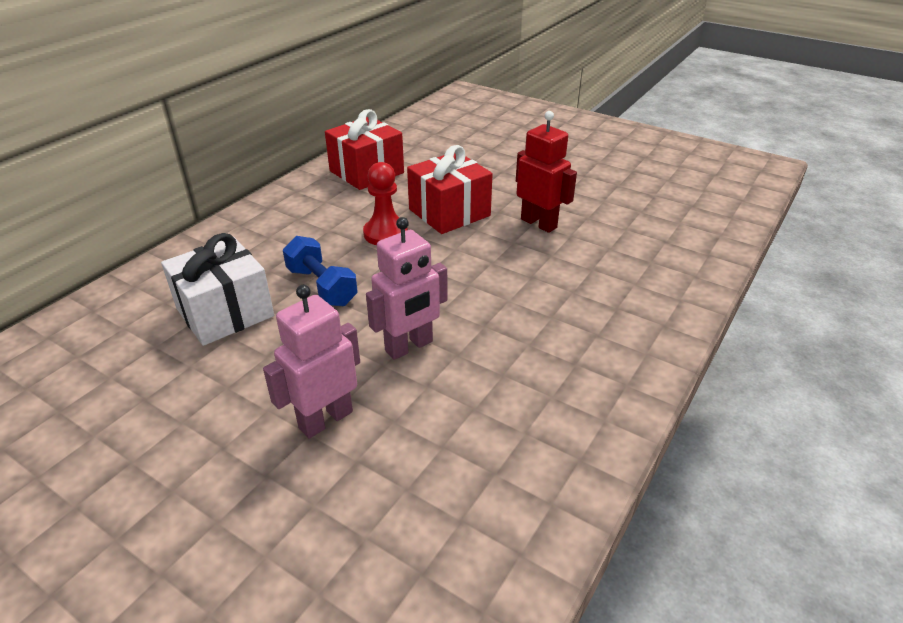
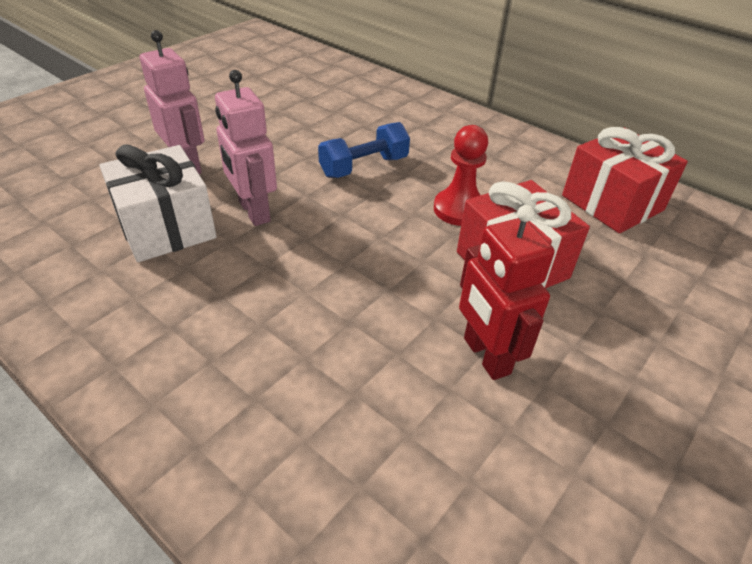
camera: 95 degrees right, 5 degrees up
(225, 312) = (338, 122): white gift -> white gift (166, 227)
(539, 223) = (486, 356): red robot -> red robot turned 105 degrees clockwise

